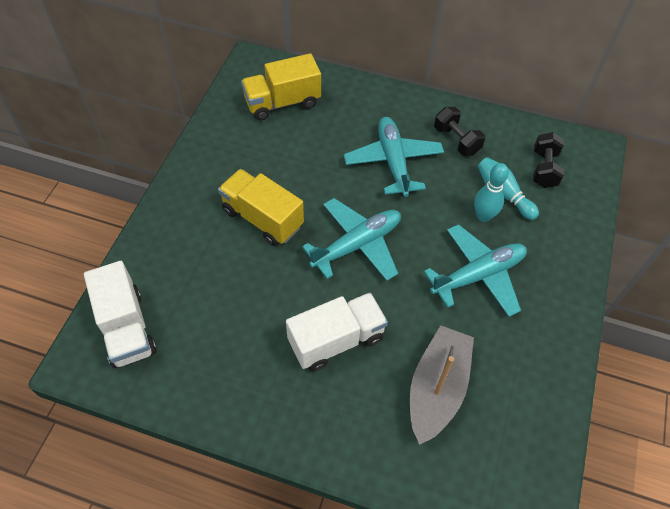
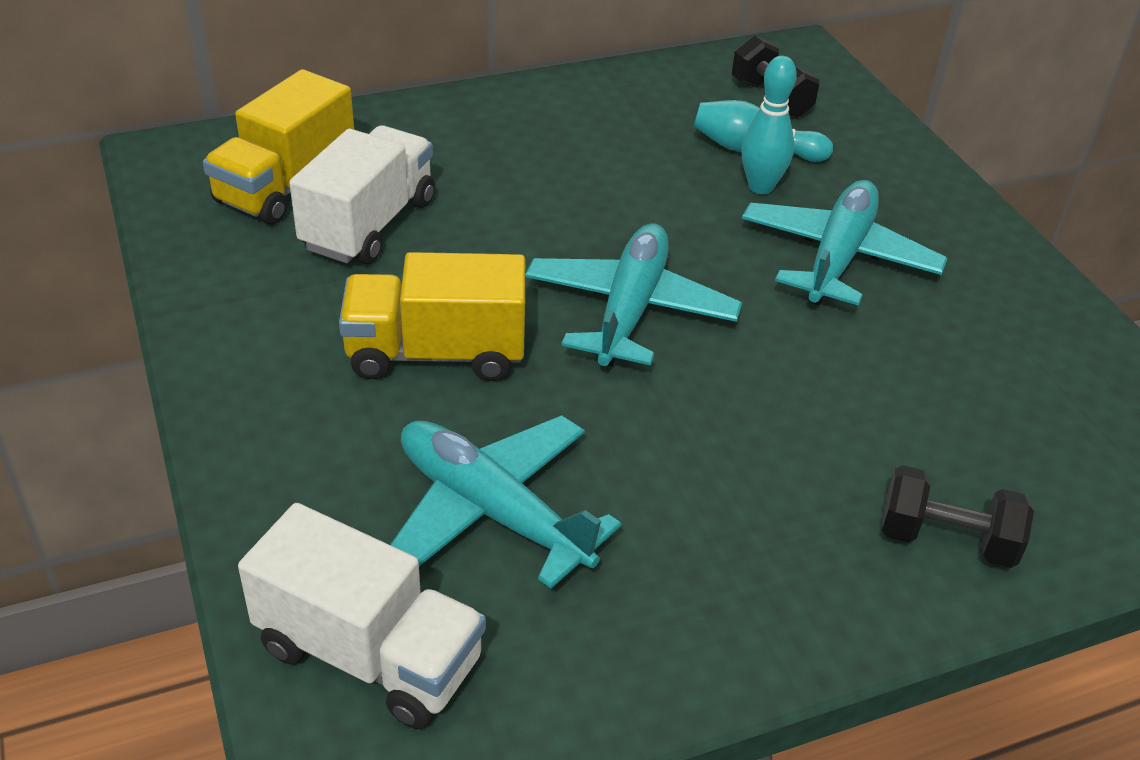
camera: 40 degrees left, 15 degrees down
(336, 340) = (747, 447): white truck -> white truck (368, 224)
(393, 162) = (558, 182): turquoise plane -> turquoise plane (492, 511)
(437, 388) = (953, 420): grey boat -> none
(456, 140) = (618, 117): black dumbbell -> black dumbbell (946, 540)

